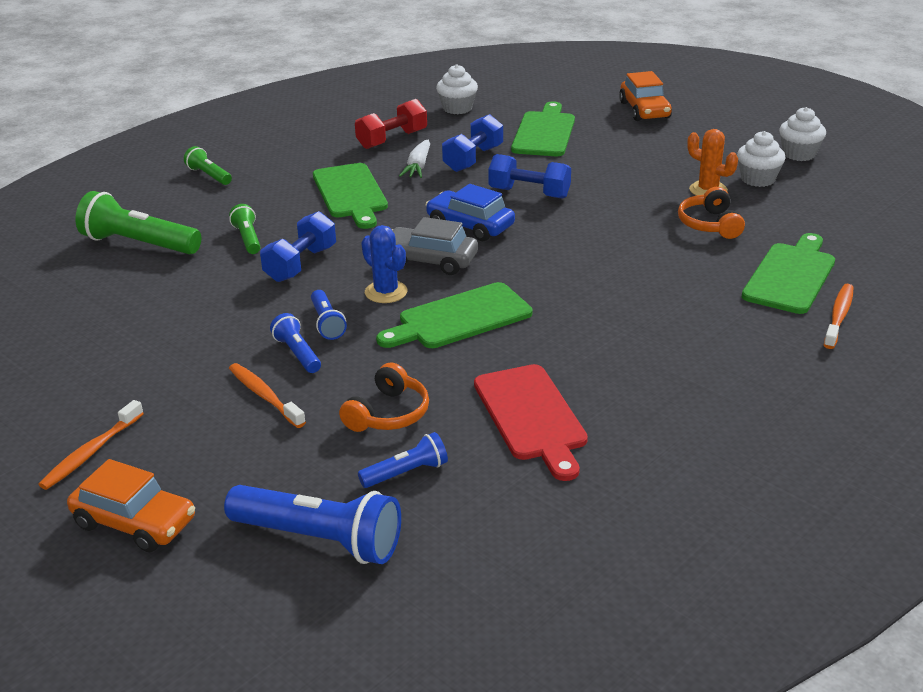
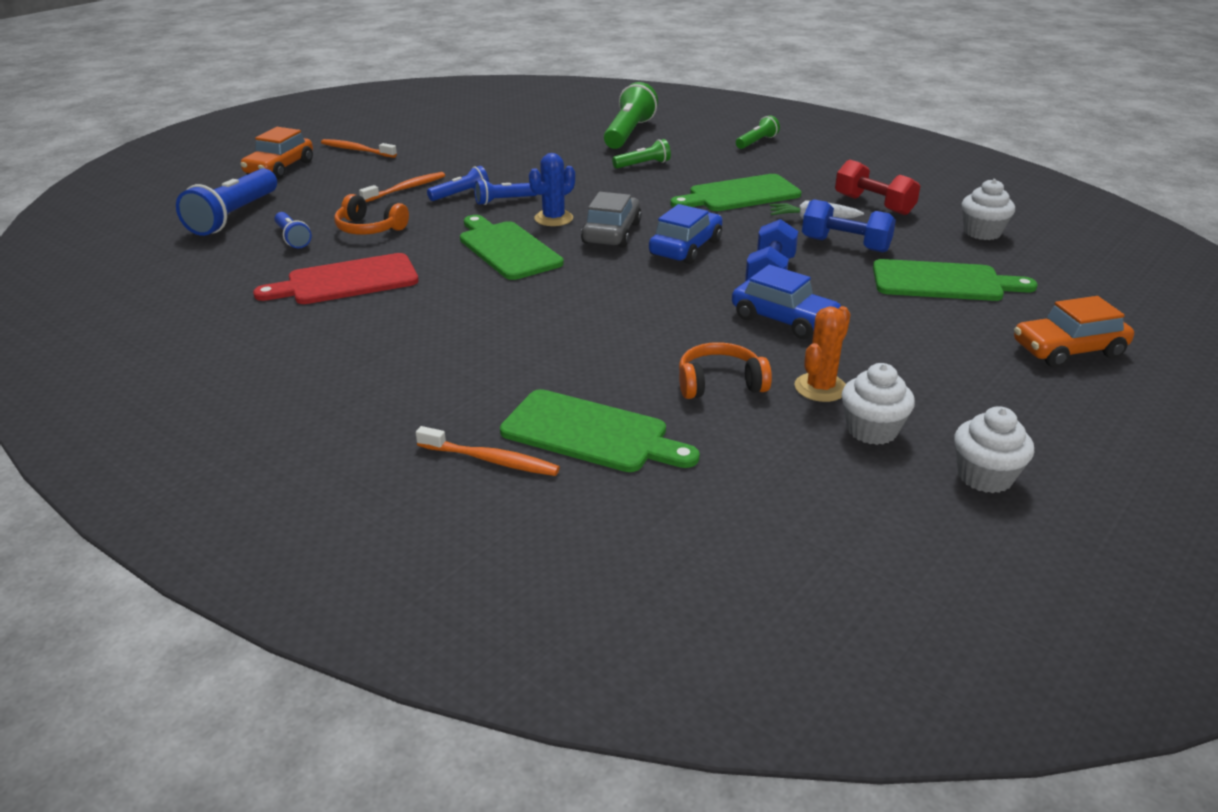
camera: 85 degrees right, 0 degrees up
(301, 264) = (601, 185): blue dumbbell -> none
(608, 194) = (784, 320): none -> blue car

